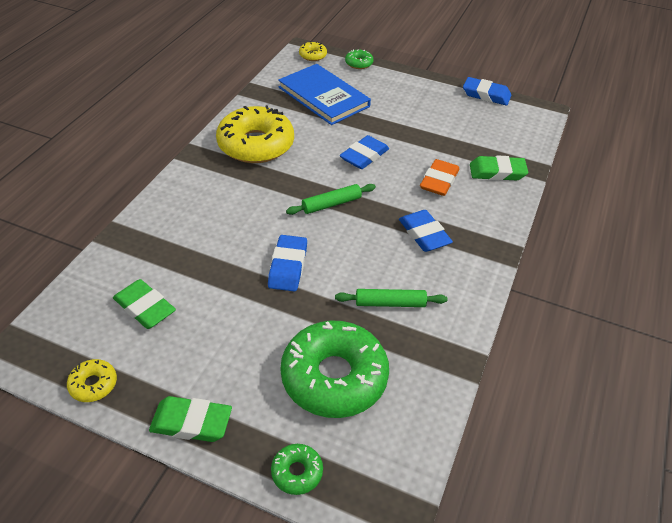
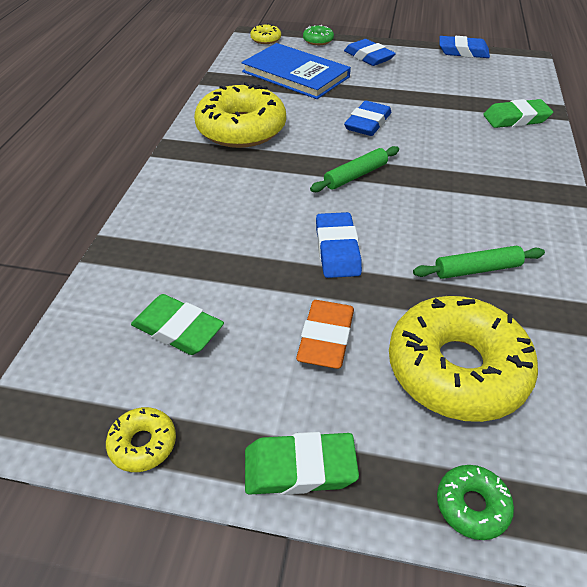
camera: 10 degrees left, 0 degrees up
(334, 377) = (456, 368): green donut -> yellow donut
(424, 234) = (474, 190): blue eraser -> blue eraser (368, 57)
(439, 181) = (460, 136): orange eraser -> orange eraser (326, 338)

